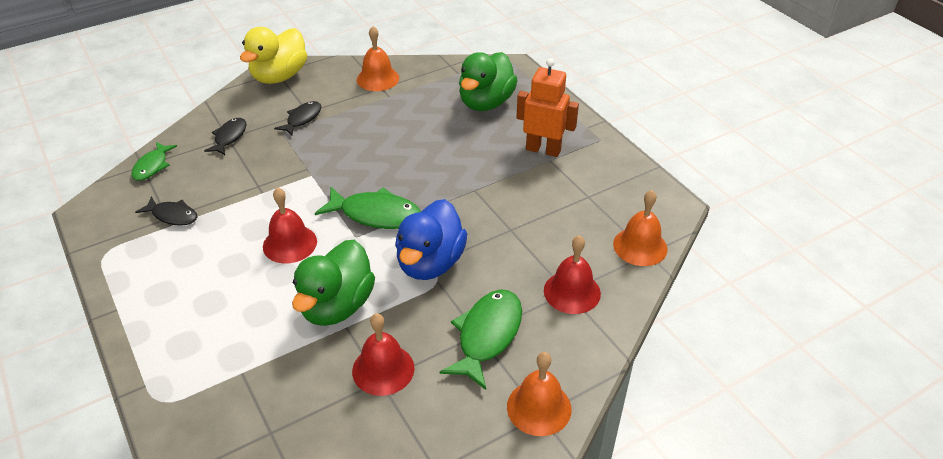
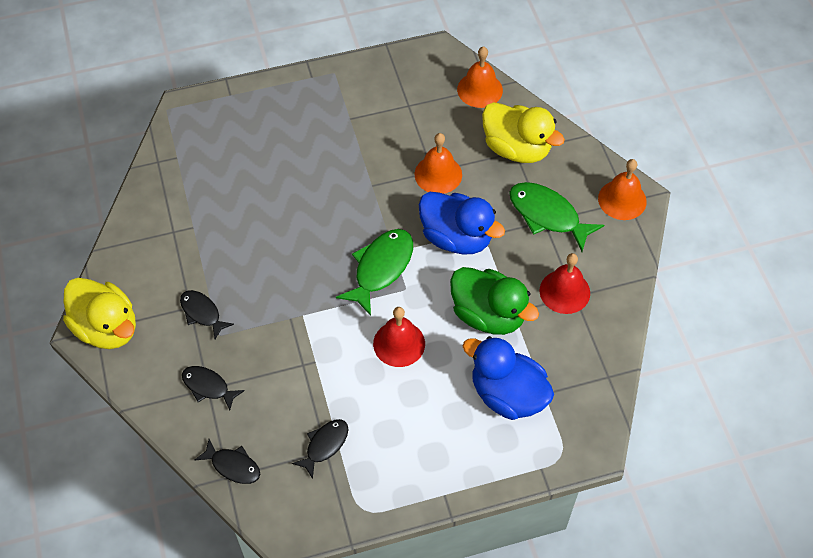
camera: 75 degrees left, 15 degrees up
(152, 166) = (233, 466): green fish -> black fish
(237, 339) = (507, 395): none -> blue duck
(377, 79) = (155, 232): orange bell -> orange bell (438, 174)
(486, 103) = (240, 145): green duck -> none
(543, 150) = (333, 119): orange robot -> none
(572, 292) = (516, 148): red bell -> yellow duck

